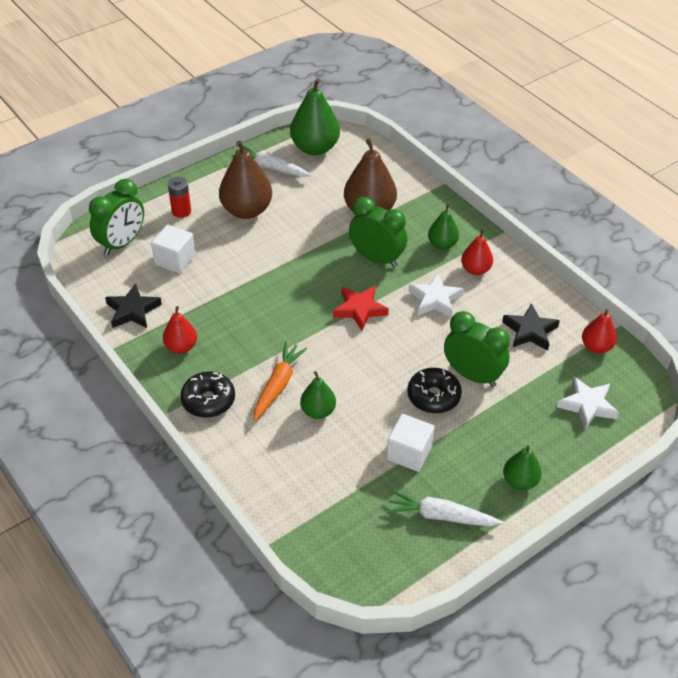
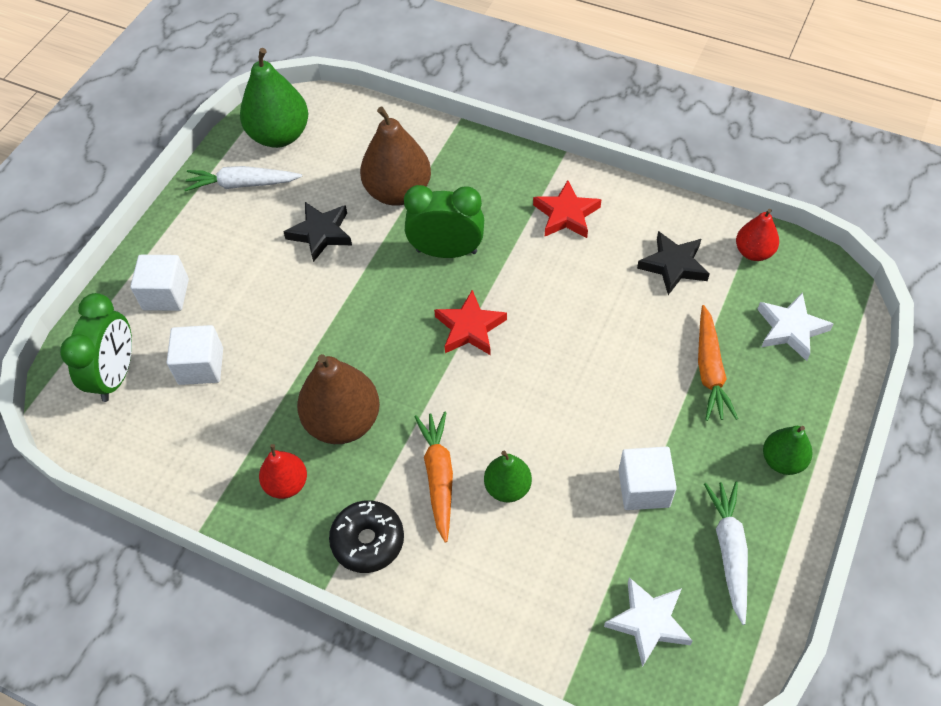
camera: 25 degrees left, 10 degrees up
(132, 310) = (191, 463): black star -> black star (321, 233)
(181, 211) = (166, 294): red battery -> white cube
(246, 210) = (249, 256): brown pear -> brown pear (343, 421)
(433, 396) = (624, 401): black donut -> none
(435, 299) = (546, 274): white star -> white star (648, 622)
(441, 516) = (729, 551): white carrot -> white carrot turned 105 degrees clockwise
(442, 244) = (509, 199): green pear -> none
(472, 375) = (649, 352): green clock -> none
(475, 269) = (566, 214): red pear -> red star
(508, 405) = (710, 370): none -> orange carrot

